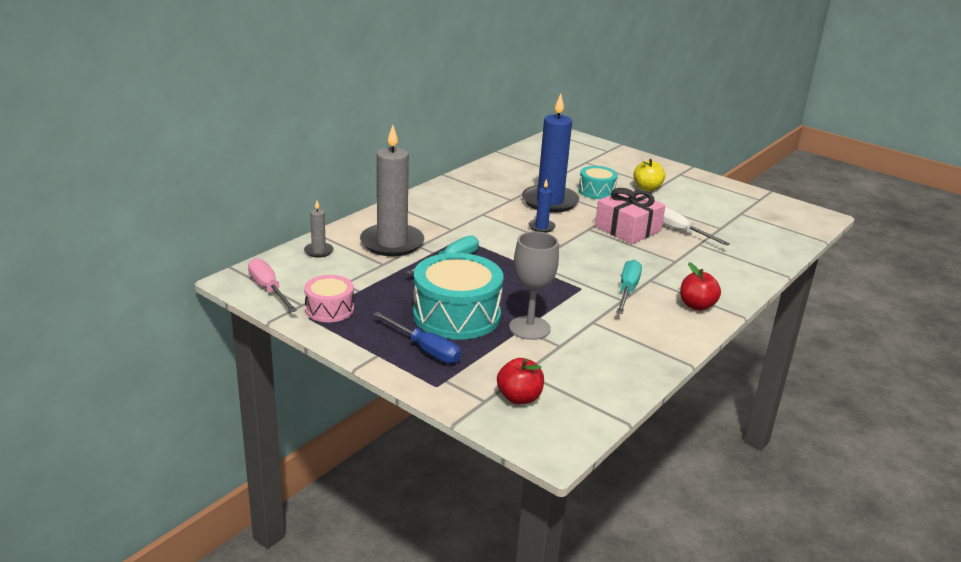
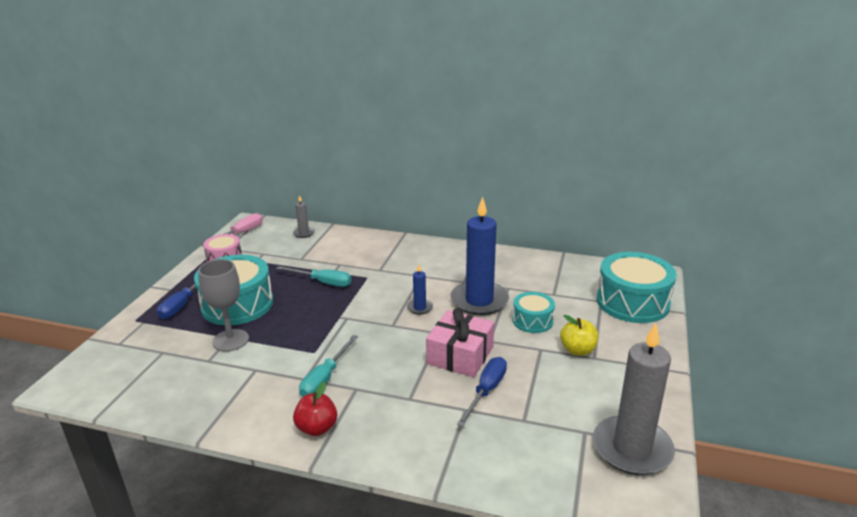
camera: 70 degrees right, 0 degrees up
(392, 243) = (336, 253): grey candle -> grey candle (632, 449)
(519, 398) = (124, 357): red apple -> none
(596, 153) = (632, 302): none -> turquoise drum
(627, 290) = (325, 378): turquoise screwdriver -> turquoise screwdriver turned 120 degrees clockwise
(680, 231) = (486, 391): white screwdriver -> blue screwdriver

